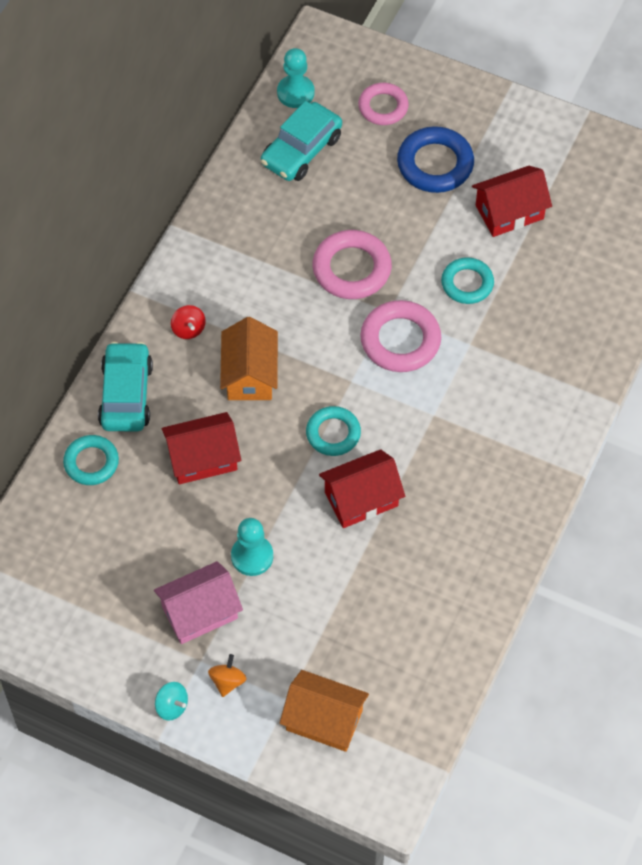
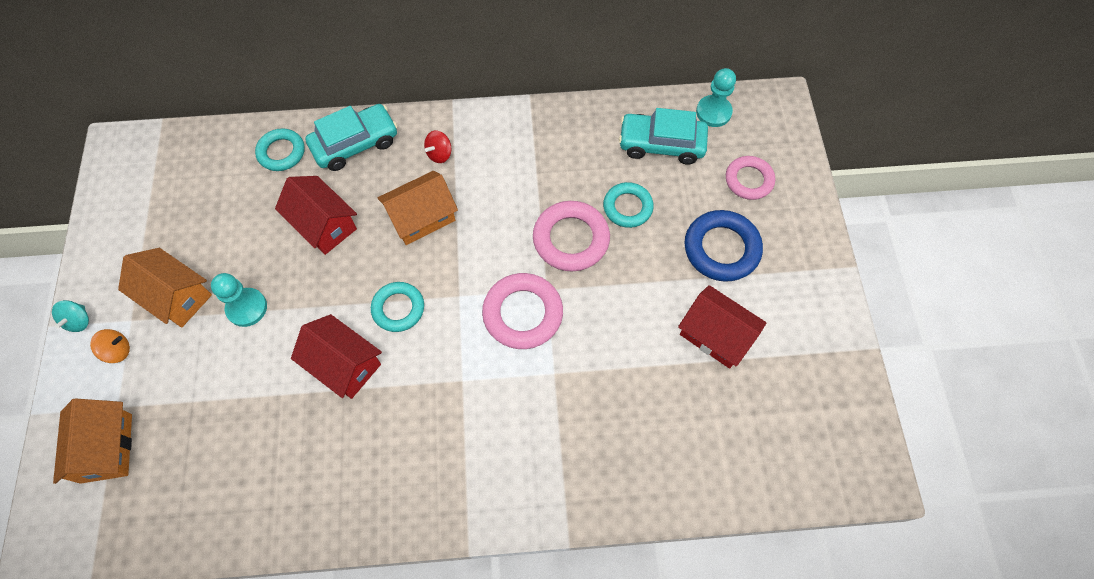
camera: 60 degrees right, 5 degrees up
(199, 612) = (176, 296): pink house -> orange house
(467, 283) = (616, 338): turquoise ring -> turquoise ring (627, 207)

